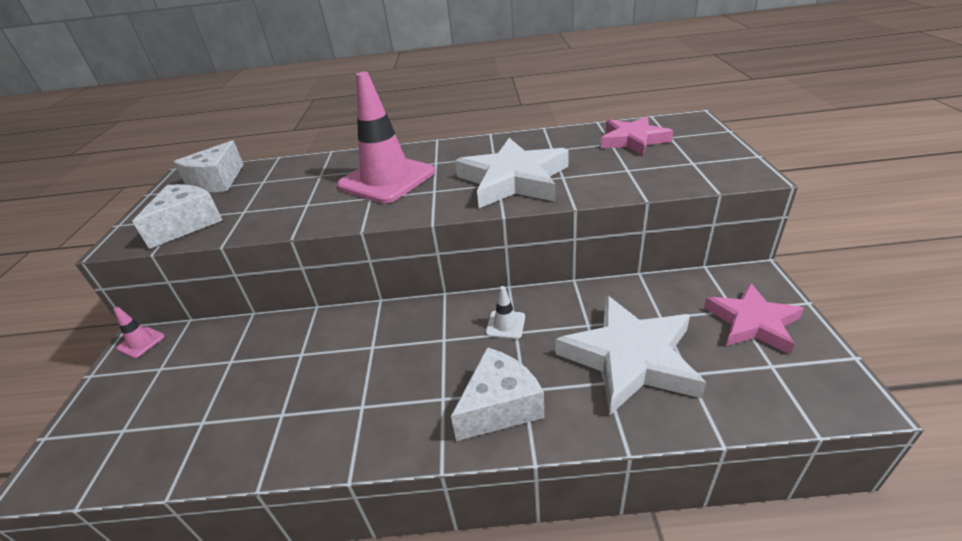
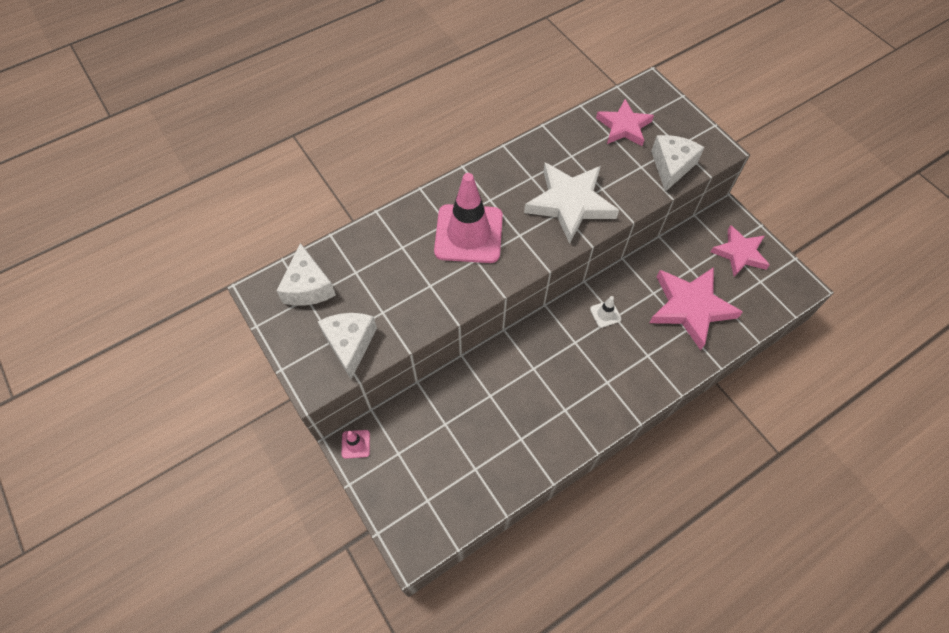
camera: 35 degrees left, 25 degrees up
(500, 406) = (642, 372): white cheese -> white cheese (671, 166)
(630, 358) = (690, 308): white star -> pink star

